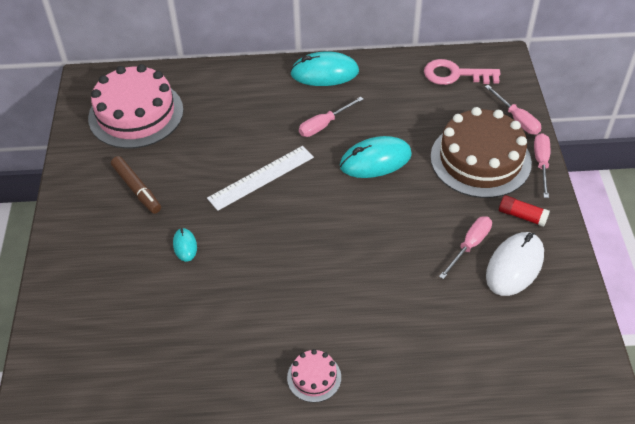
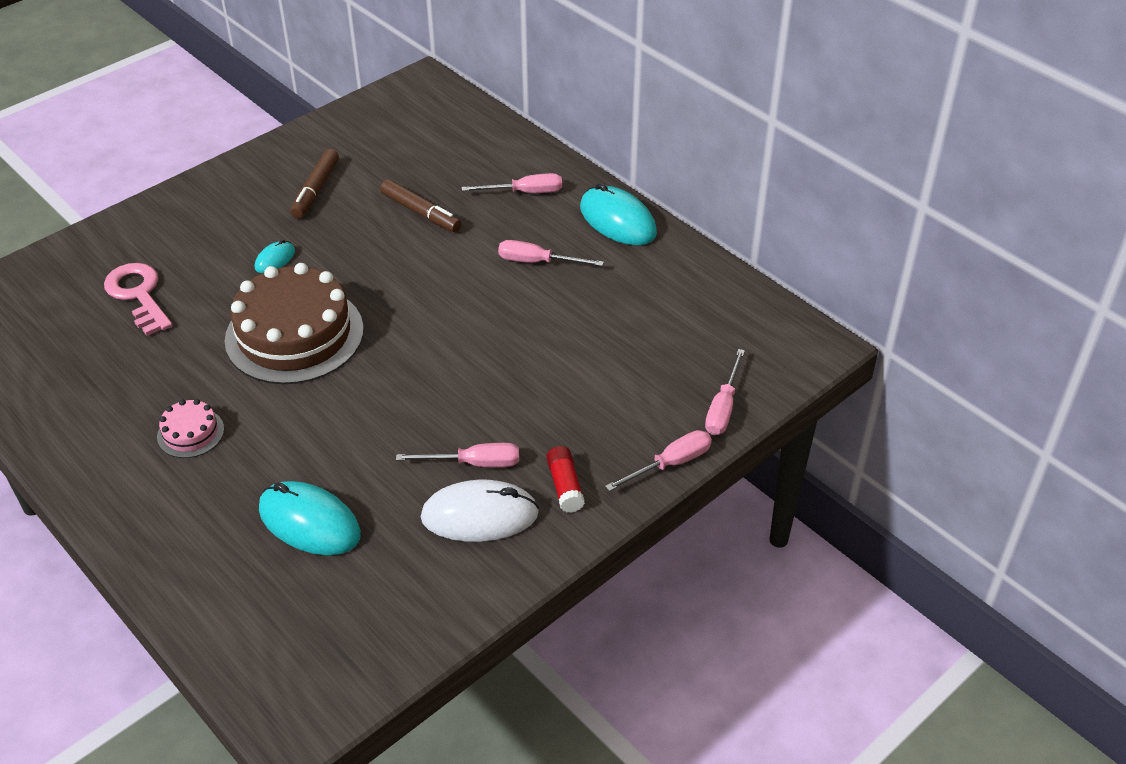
camera: 50 degrees right, 5 degrees down
(136, 114) = (411, 133): pink cake -> none
(219, 151) = (420, 212): none -> brown marker
(255, 96) = (525, 192): none -> pink screwdriver
(261, 177) = (414, 259): white ruler -> none
(375, 160) = (526, 327): turquoise mouse -> turquoise mouse (309, 522)
(454, 74) = (738, 319): pink key -> pink key (138, 294)
(480, 159) = (619, 408): brown cake -> brown cake (294, 334)

